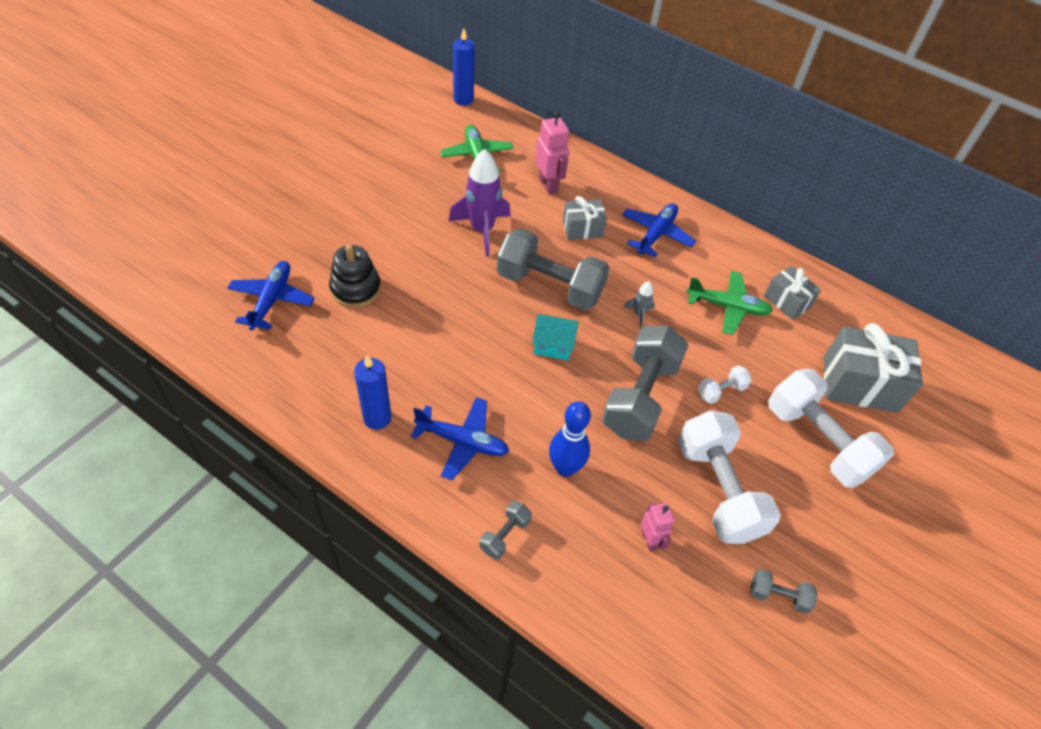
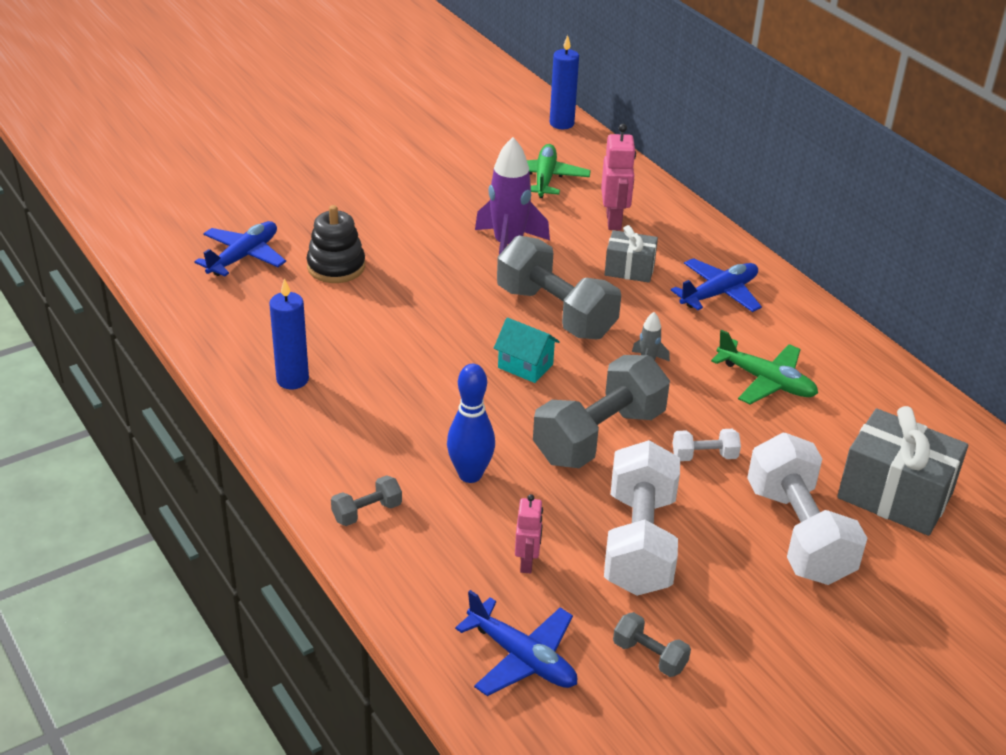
camera: 25 degrees right, 15 degrees down
(462, 441) = (371, 422): blue plane -> blue plane (522, 658)
(787, 301) = (850, 394): grey gift -> none

